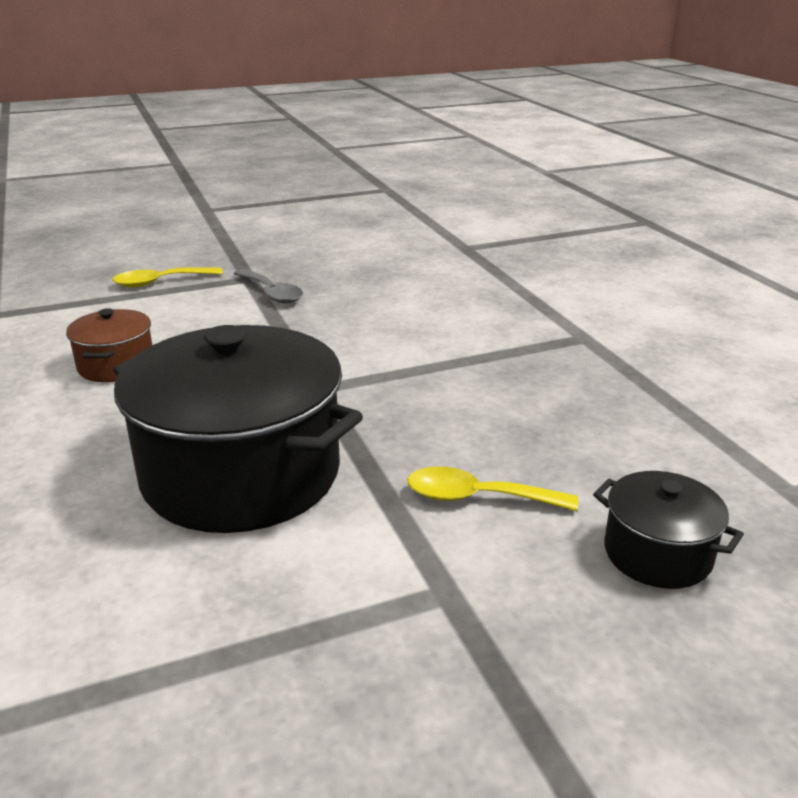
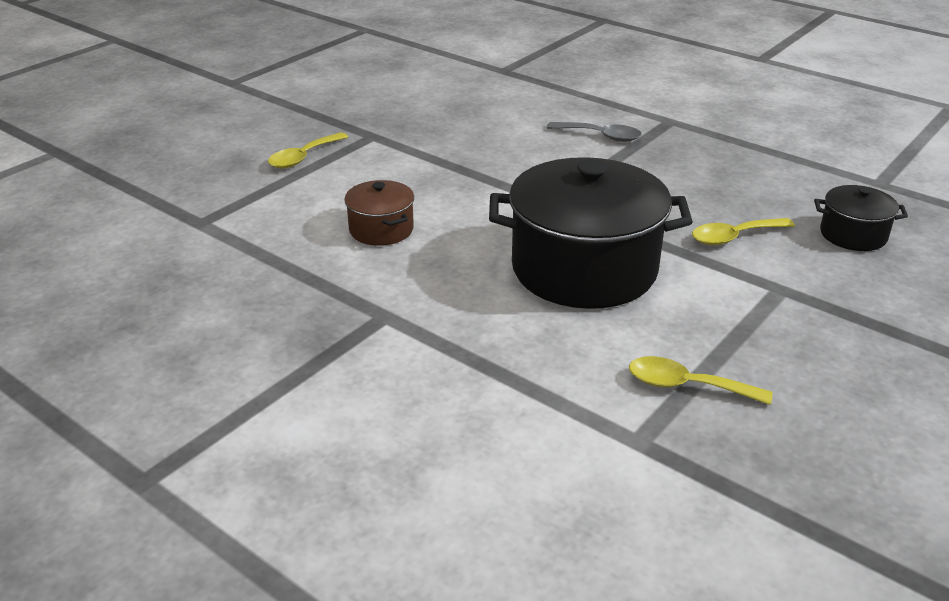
camera: 30 degrees left, 5 degrees up
(131, 680) = (686, 386): none -> yellow spoon
(271, 293) = (411, 143): grey spoon -> grey spoon (601, 136)

